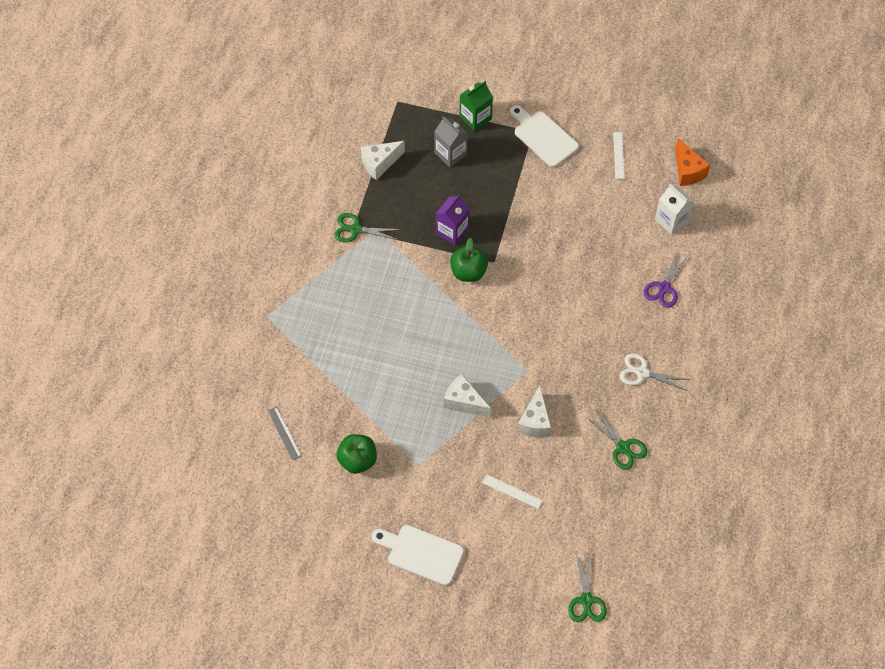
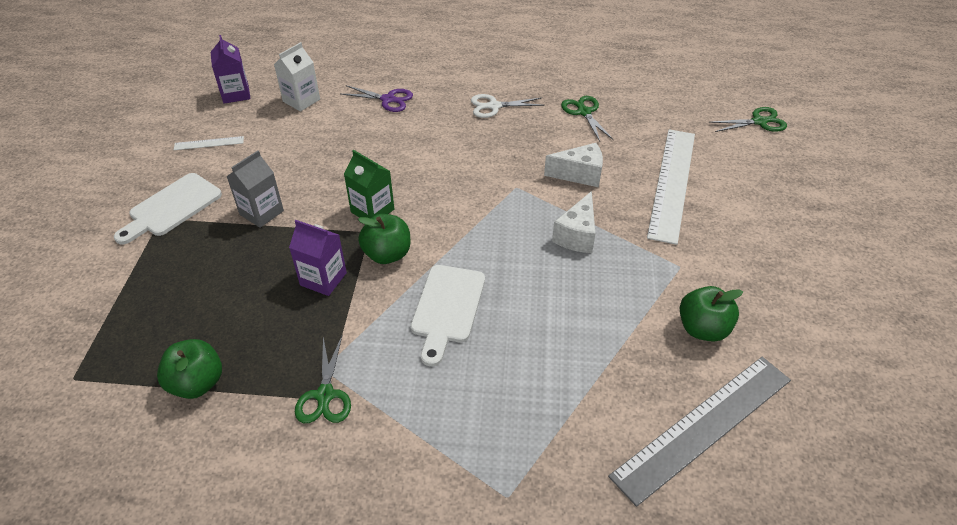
camera: 100 degrees left, 15 degrees down
(284, 433) = (703, 426): grey ruler -> grey ruler, size x2.38
(380, 163) = (197, 383): white cheese -> green apple
(421, 553) = (790, 248): white cutting board -> white cutting board (447, 308)
(450, 153) = (188, 298): grey carton -> grey carton (261, 212)
(475, 118) = (126, 278): green carton -> green carton (372, 210)
(512, 491) = (672, 183): white ruler -> white ruler, size x2.38
(623, 447) = (584, 112): green scissors -> green scissors turned 60 degrees counterclockwise
(642, 373) = (494, 106): white scissors -> white scissors turned 75 degrees clockwise
(687, 171) = (236, 94): orange cheese -> purple carton

